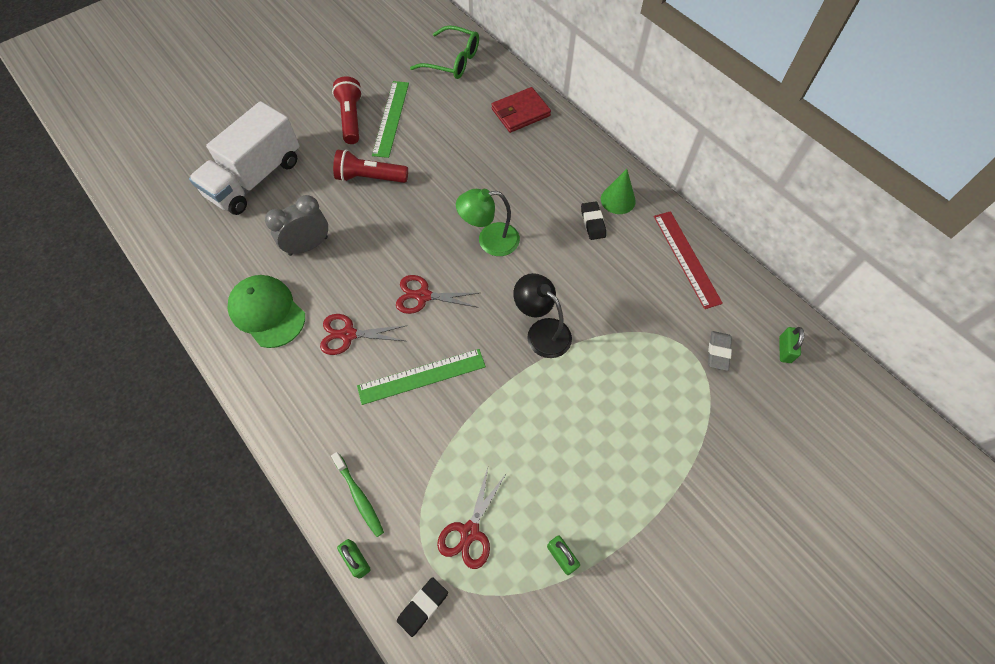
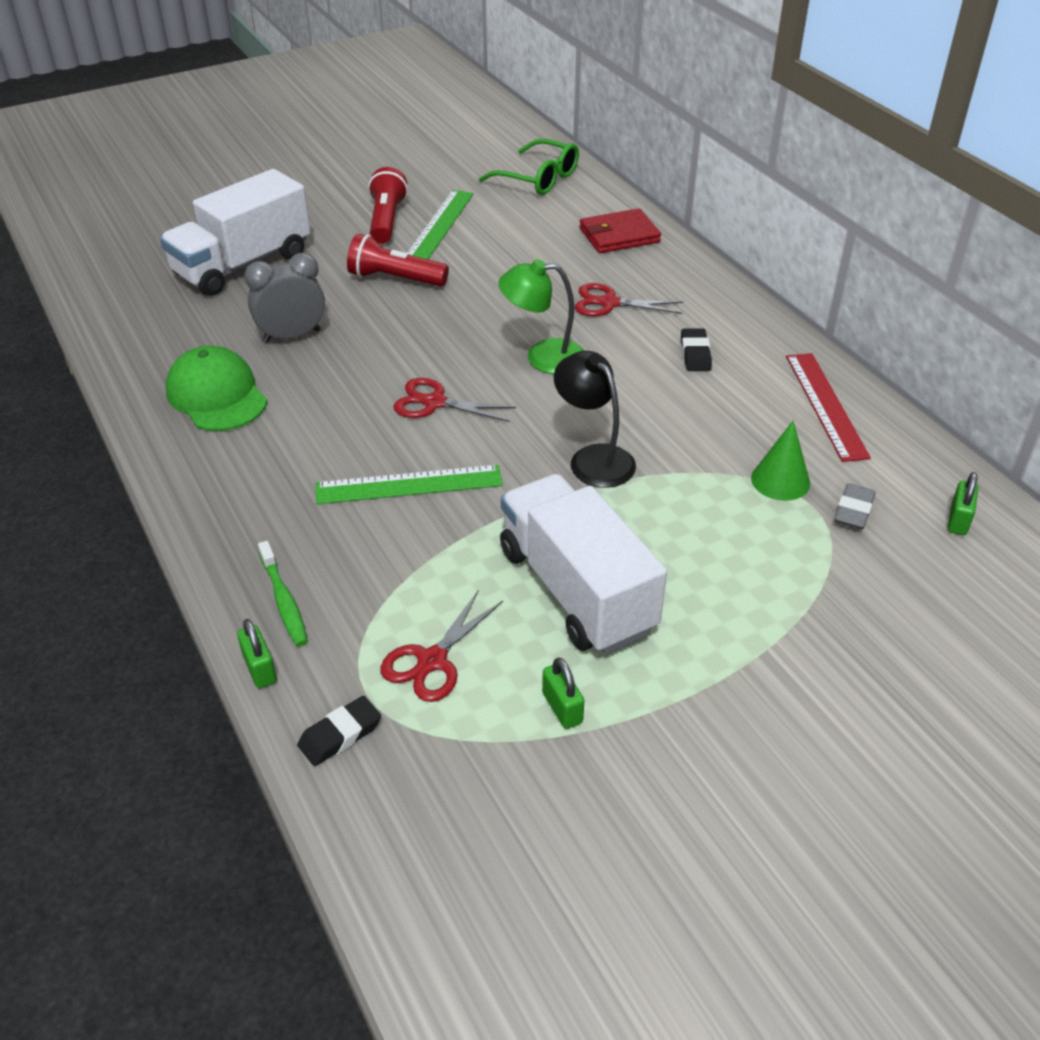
camera: 10 degrees right, 20 degrees down
(348, 334) = (319, 430): red scissors -> red scissors (609, 303)
(552, 453) = (576, 590): none -> white truck
(618, 200) = (737, 335): green cone -> green cone (780, 480)

